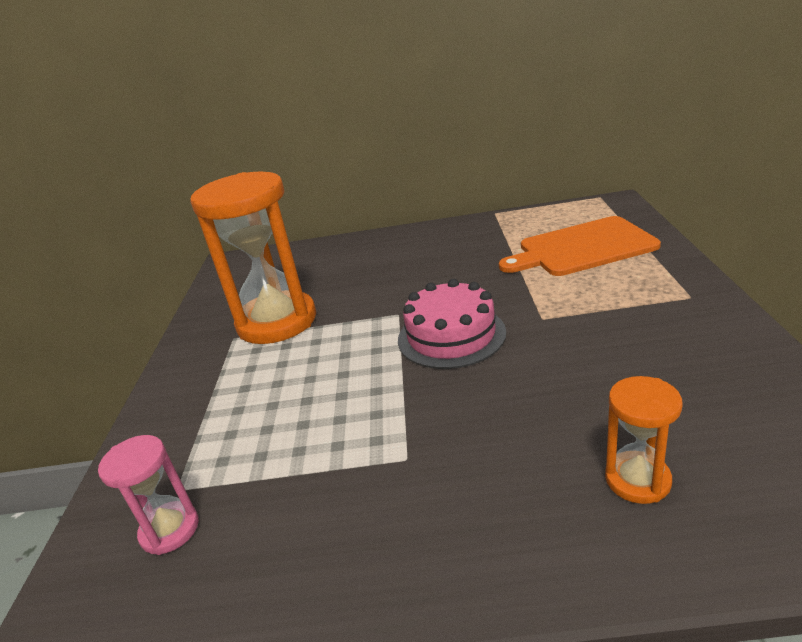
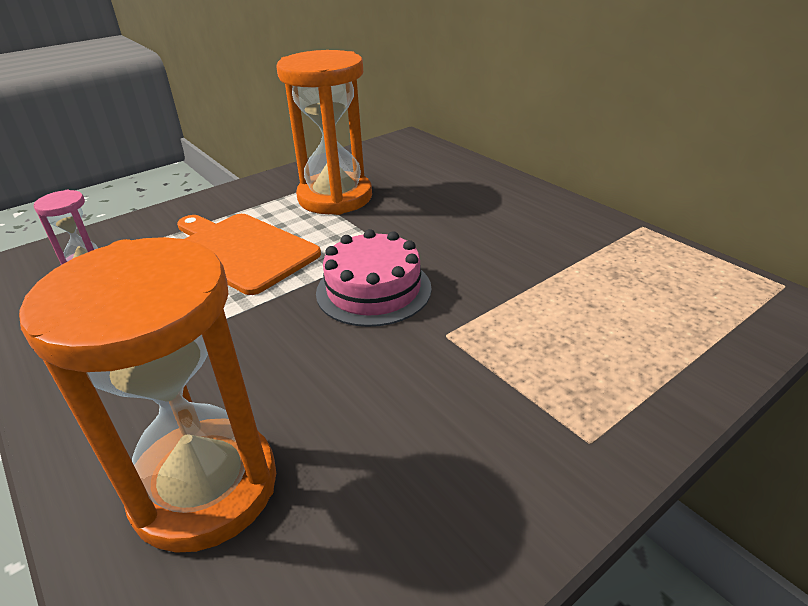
camera: 50 degrees right, 5 degrees up
(582, 248) = (626, 314): orange cutting board -> orange cutting board (241, 251)
(637, 480) = (205, 487): orange hourglass -> orange hourglass, size x2.12

